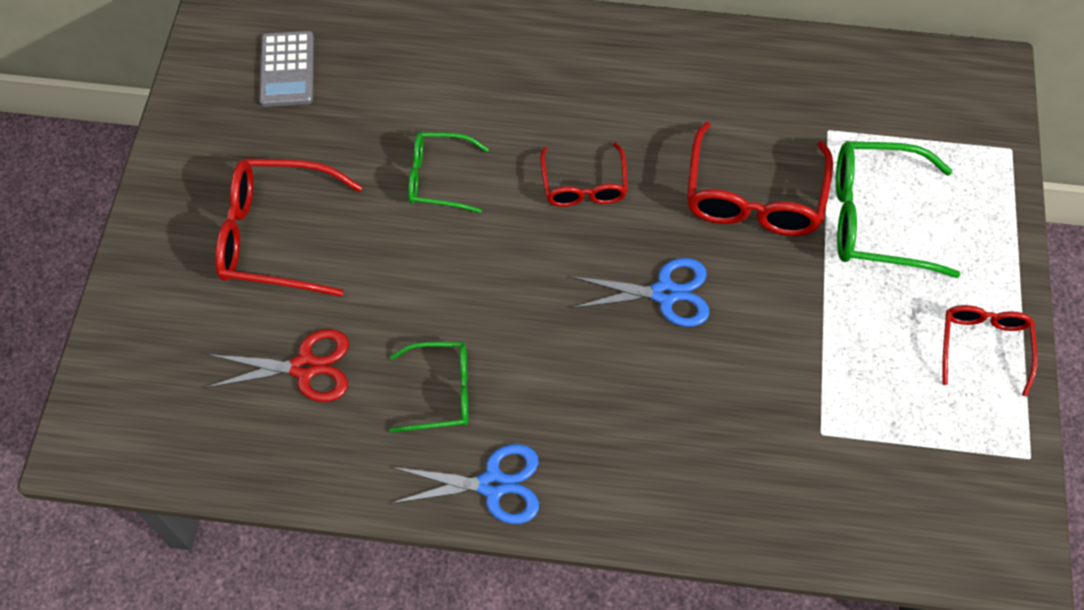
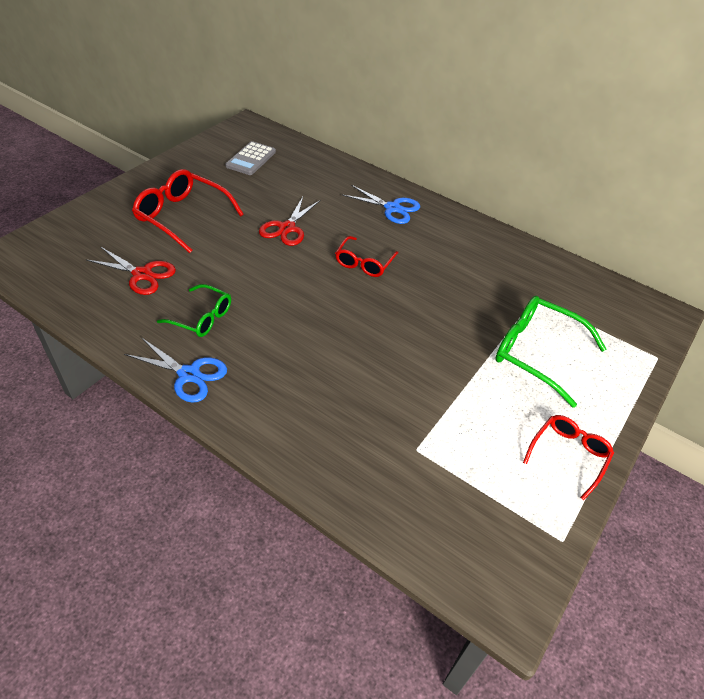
camera: 25 degrees right, 15 degrees down
(438, 178) = (287, 228): green glasses -> red scissors
(664, 293) = (371, 331): blue scissors -> blue scissors (392, 208)
(754, 197) = (463, 309): red glasses -> none

